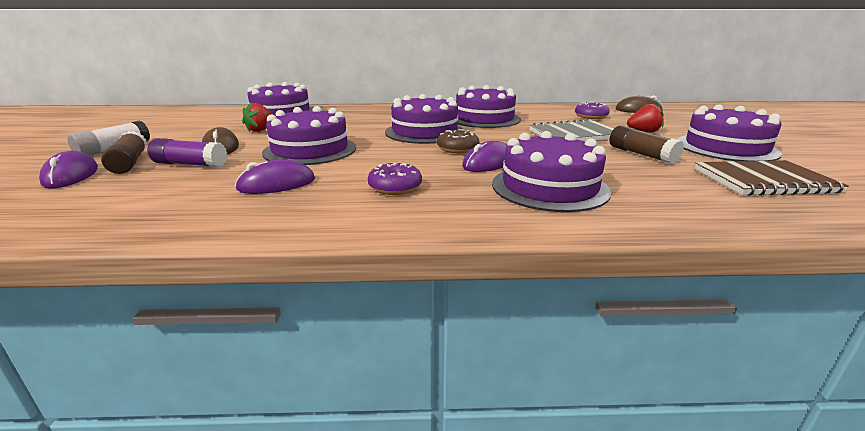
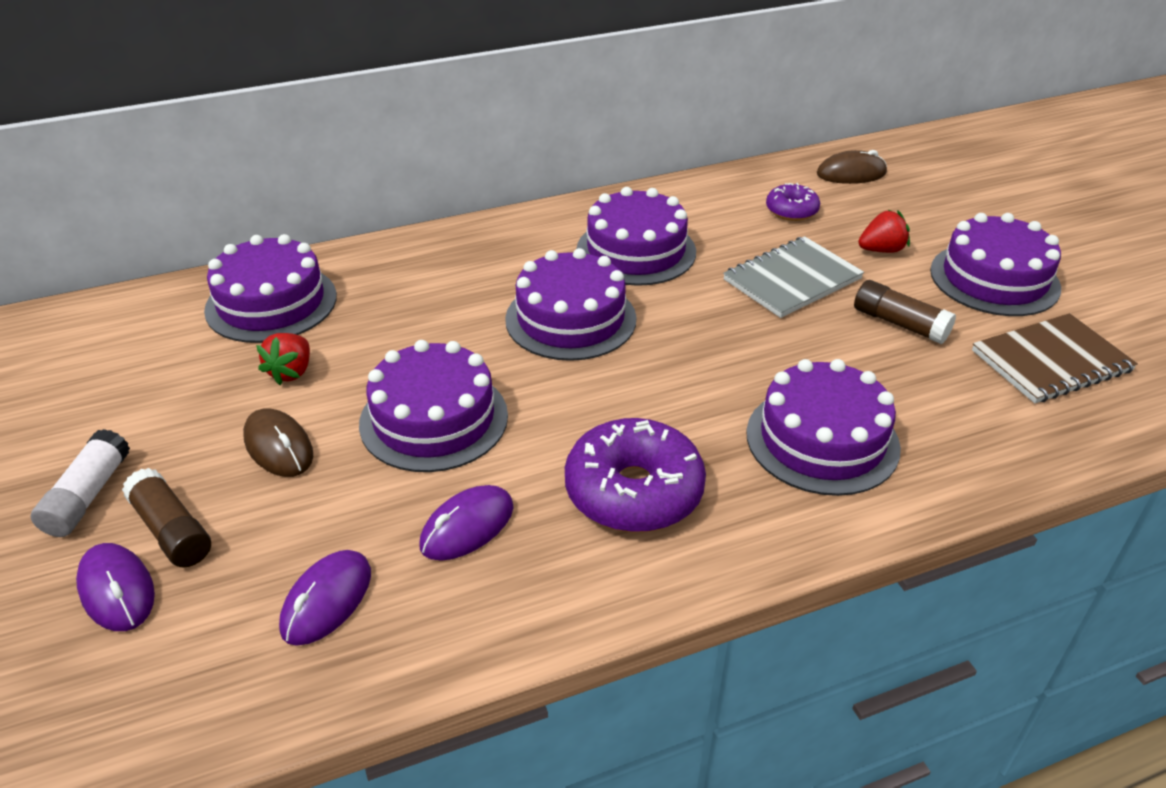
camera: 20 degrees left, 15 degrees up
(190, 164) = (280, 509): purple glue stick -> none
(395, 187) = (634, 491): purple donut -> purple donut, size x1.86
(457, 149) = (652, 363): brown donut -> none
(488, 163) = (717, 395): purple mouse -> purple mouse (327, 600)

